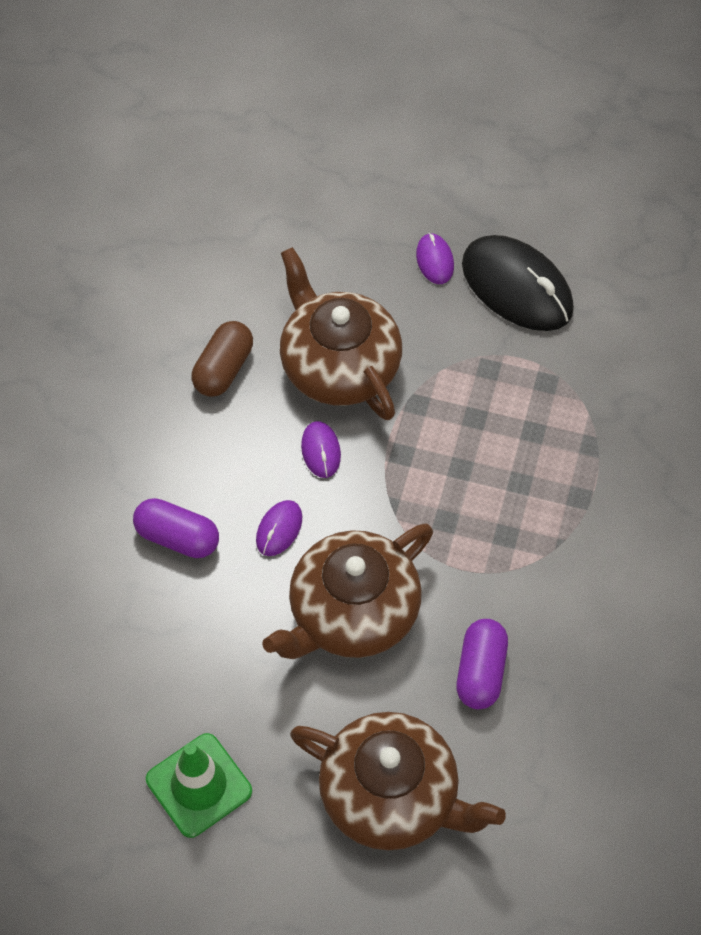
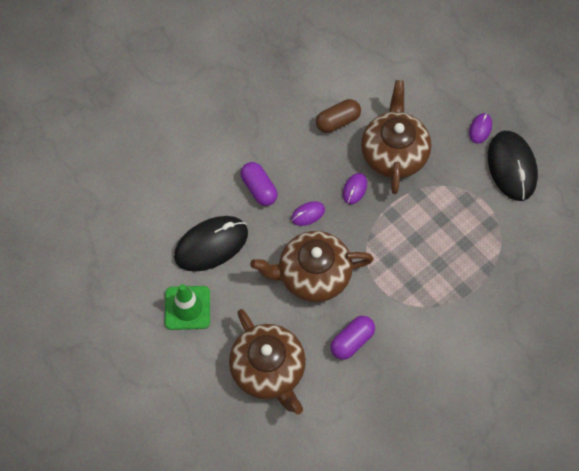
camera: 35 degrees right, 5 degrees up
(165, 666) = (211, 245): none -> black mouse

